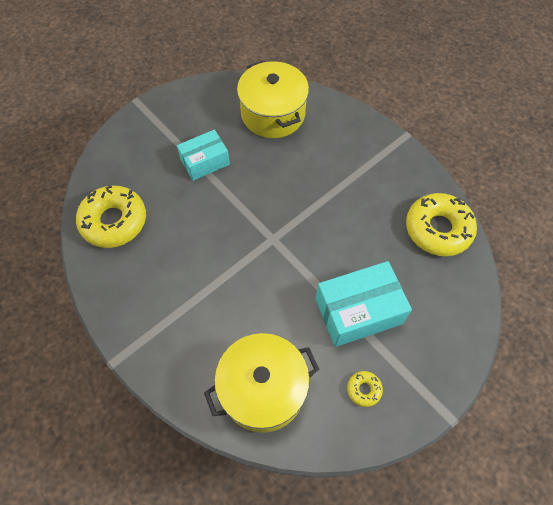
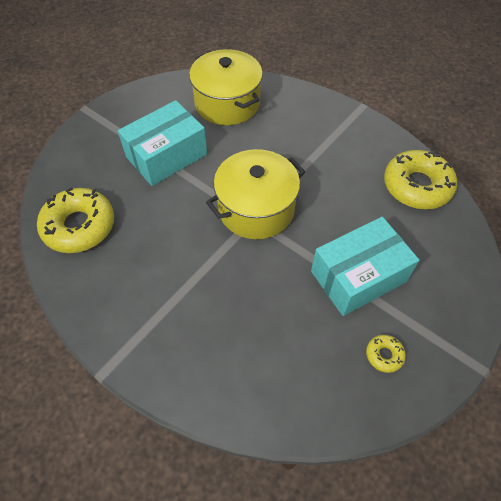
camera: 10 degrees left, 5 degrees down
(205, 162) = (166, 156): turquoise box -> turquoise box, size x1.55
(263, 389) = (276, 374): yellow pot -> yellow pot (256, 209)

